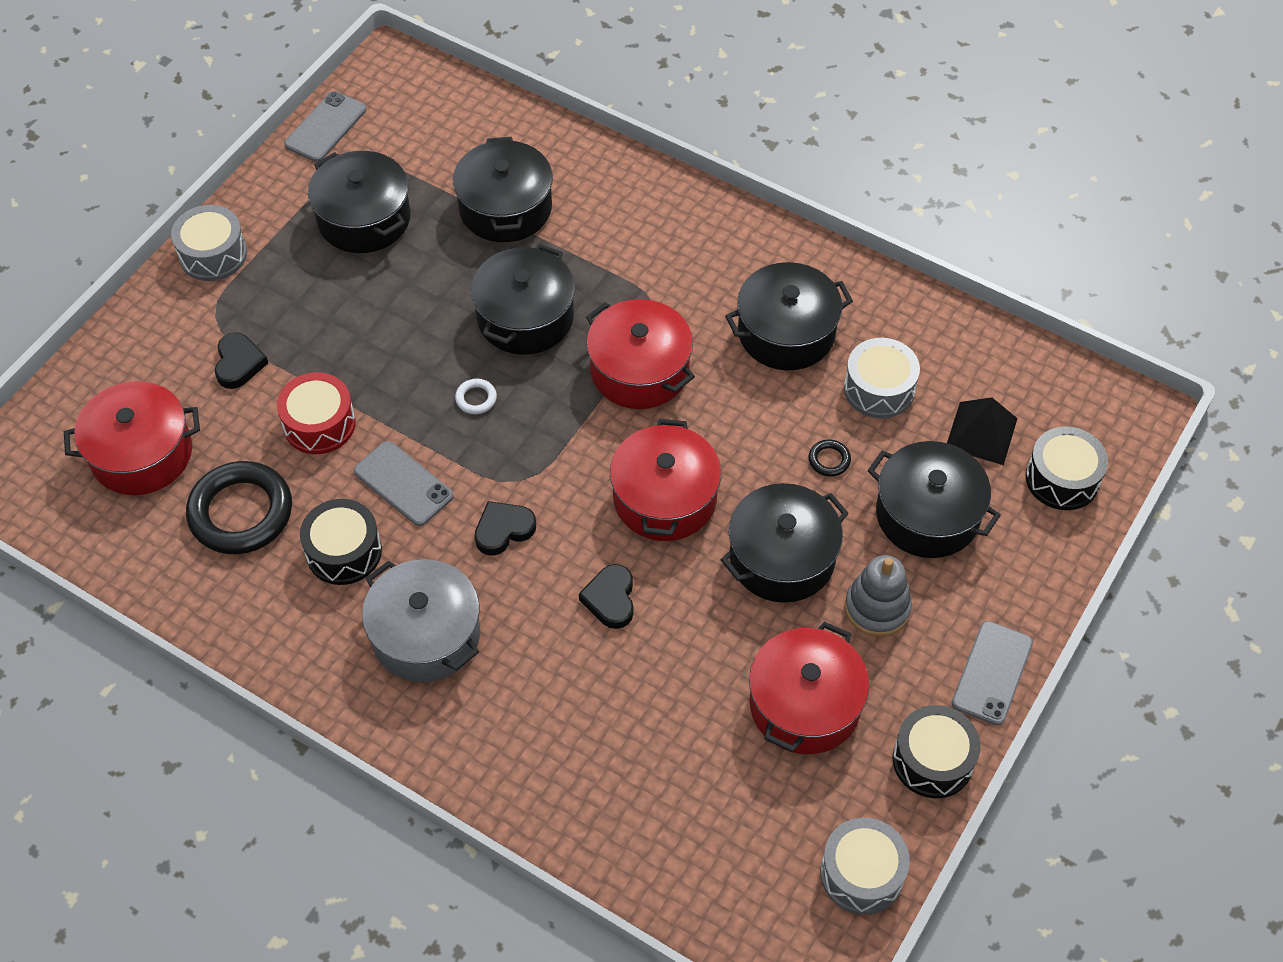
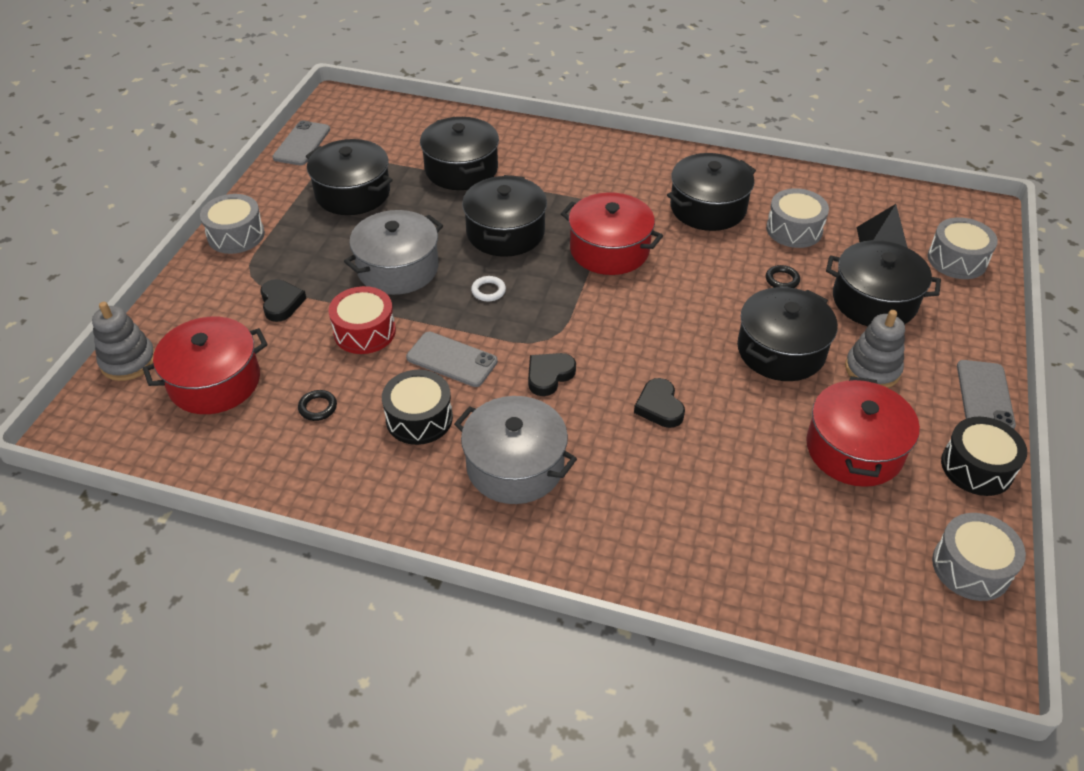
camera: 15 degrees left, 10 degrees down
(57, 406) = (128, 361): none -> grey stacking toy
(241, 512) = (318, 407): black ring -> black ring, size x0.41
(383, 343) = (398, 268): none -> grey pot
(665, 498) = (669, 328): red pot -> none
(1062, 479) = (957, 260): black drum -> grey drum

